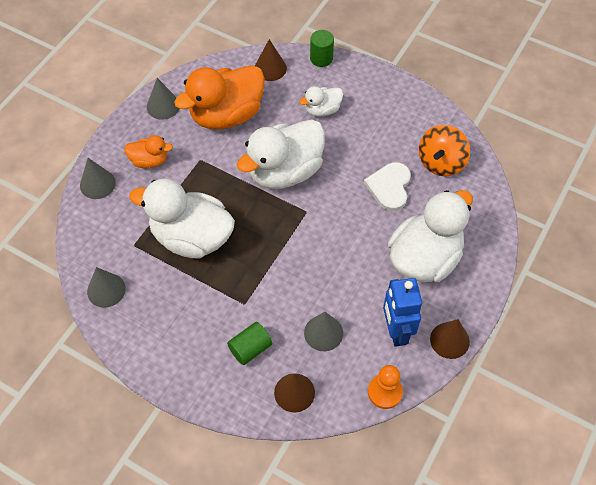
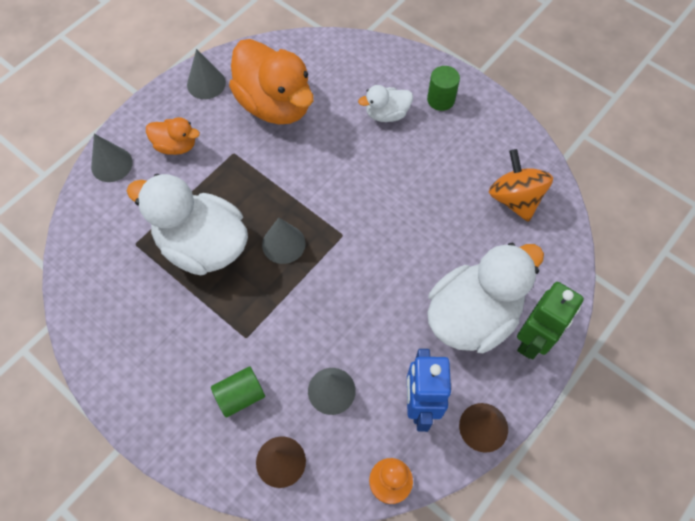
camera: 10 degrees right, 5 degrees up
(106, 290) = (91, 293): grey cone -> grey cone (283, 244)
(226, 115) = (275, 104): orange duck -> orange duck turned 105 degrees counterclockwise
(270, 68) = (337, 56): brown cone -> none
(285, 171) = (328, 182): white duck -> none
(321, 58) = (398, 53): green cylinder -> green cylinder (440, 100)
(389, 187) = (447, 220): white heart -> none
(441, 162) = (515, 199): orange spinning top -> orange spinning top turned 120 degrees clockwise
(476, 269) = (532, 340): none -> green robot

